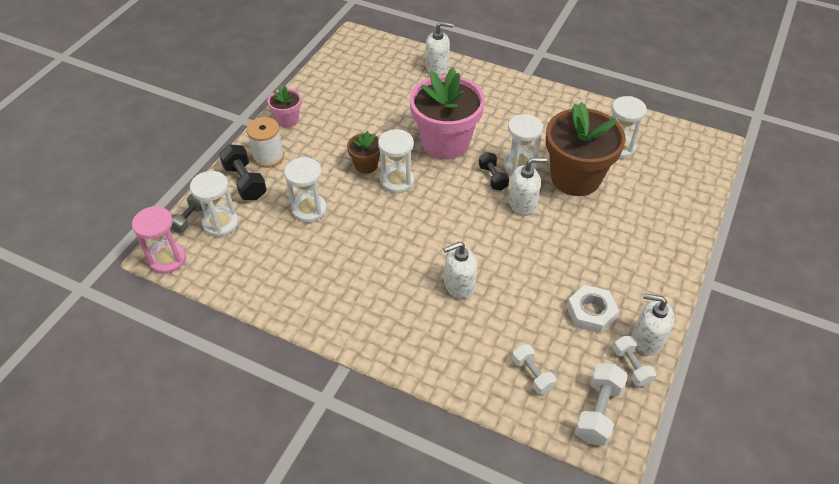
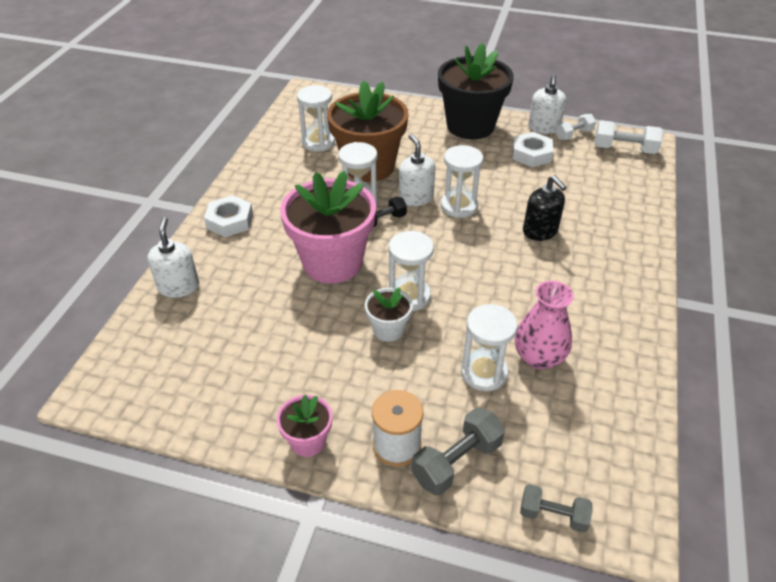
camera: 100 degrees left, 5 degrees down
(167, 259) = (636, 518): pink hourglass -> none
(220, 223) = (545, 470): white hourglass -> white hourglass (459, 206)
(245, 182) = (456, 462): black dumbbell -> grey dumbbell
(312, 244) = (539, 357): none -> pink vase
(366, 165) = (388, 329): brown flower pot -> white flower pot
(459, 285) = (540, 231): white soap dispenser -> black soap dispenser
(506, 91) = (230, 221): none -> white nut
(532, 375) = (612, 182): white dumbbell -> none
(650, 269) = (470, 126): none -> black flower pot

